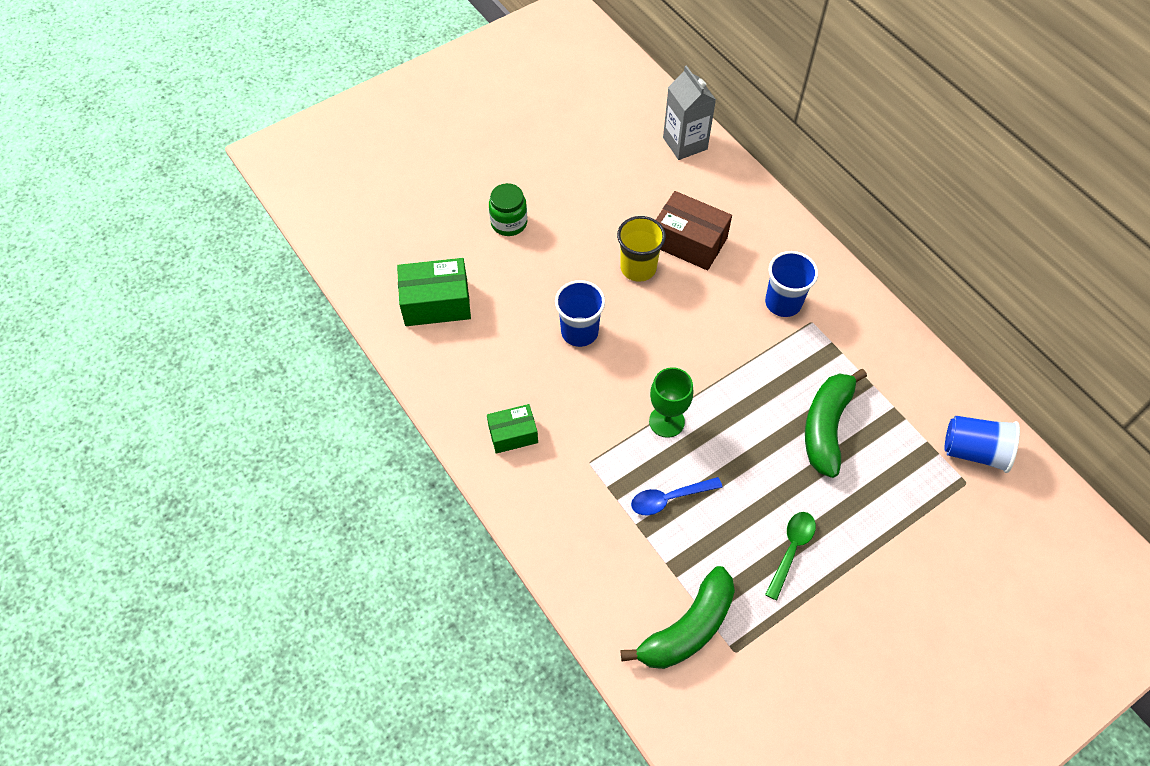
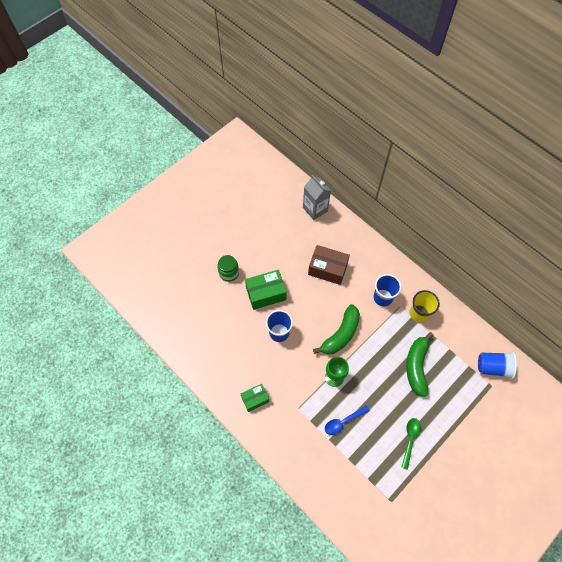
camera: 10 degrees left, 5 degrees up
(436, 303) = (199, 328): green box -> green box (266, 293)
(638, 268) = (303, 289): yellow cup -> yellow cup (419, 313)
(687, 629) = (365, 493): green banana -> green banana (341, 335)

